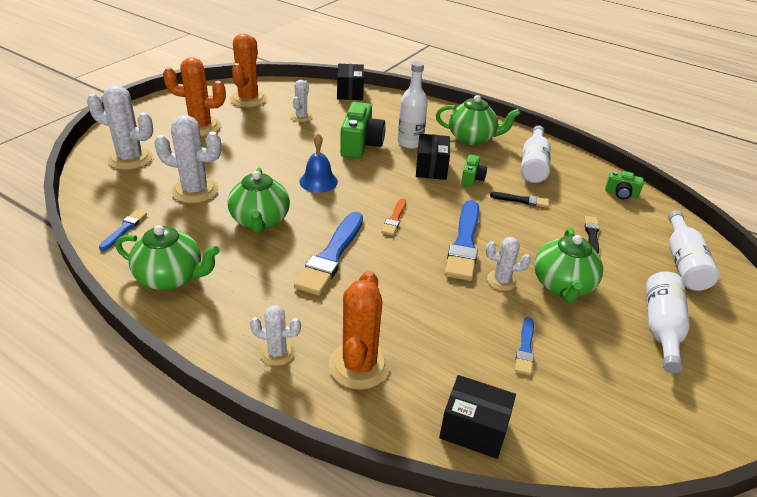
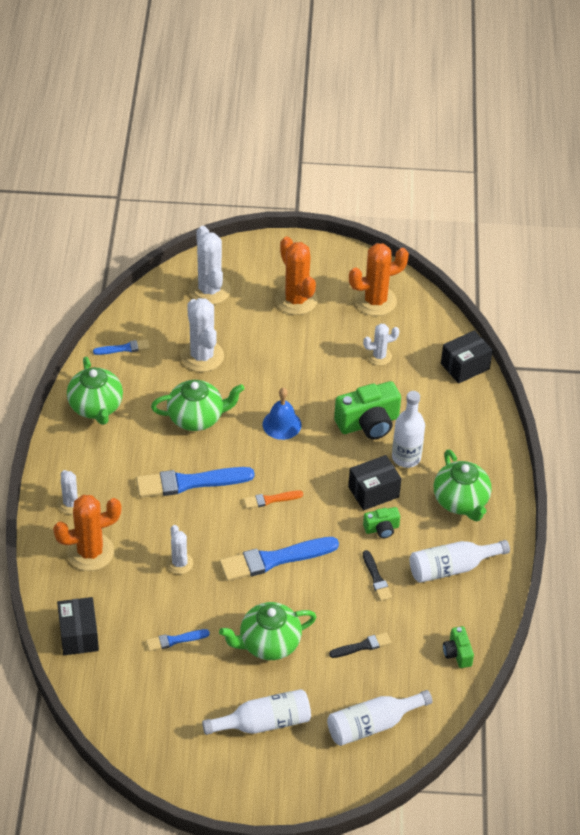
camera: 60 degrees right, 10 degrees up
(260, 221) = (197, 418): green teapot -> green teapot turned 150 degrees counterclockwise
(501, 280) = (243, 601): white cactus -> white cactus (179, 563)

